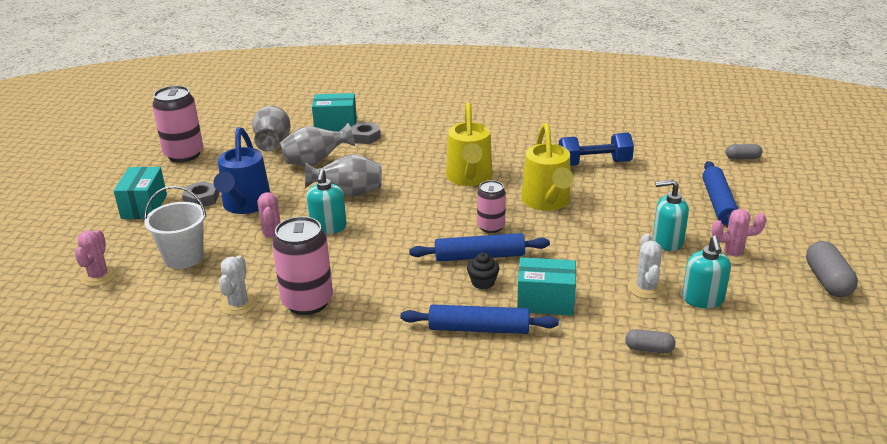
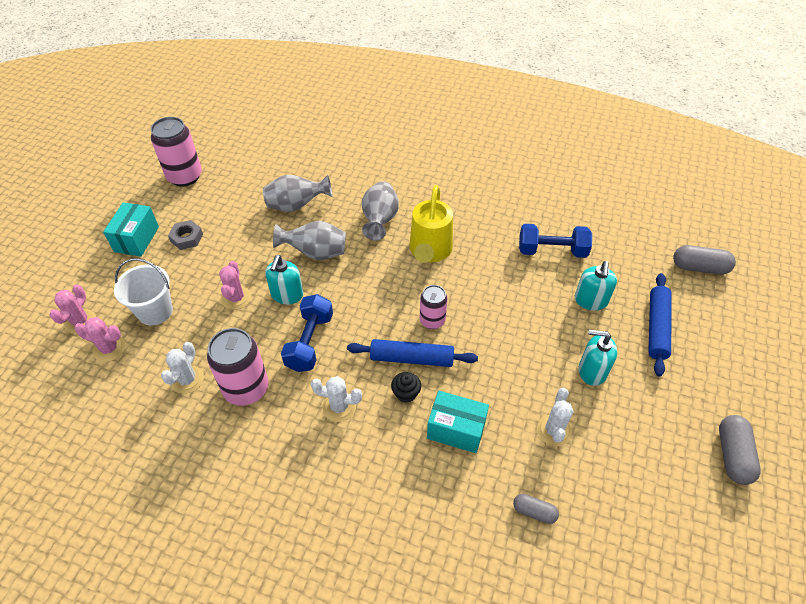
camera: 10 degrees right, 20 degrees up
(245, 205) = (222, 253): blue watering can -> none
(273, 143) = (265, 174): grey vase -> grey vase (379, 220)
(336, 125) = (326, 158): turquoise box -> none
(365, 137) = (349, 179): grey nut -> none
(365, 258) = (309, 342): none -> blue dumbbell
(415, 302) = (339, 407): none -> white cactus
(479, 328) = (387, 453): blue rolling pin -> none
(547, 202) = (493, 296): yellow watering can -> none
(702, 299) = (603, 456): turquoise soap dispenser -> turquoise soap dispenser (590, 301)
(733, 255) = (650, 401): pink cactus -> pink cactus (109, 349)
(742, 158) = (699, 267): grey capsule -> grey capsule, size x1.65

